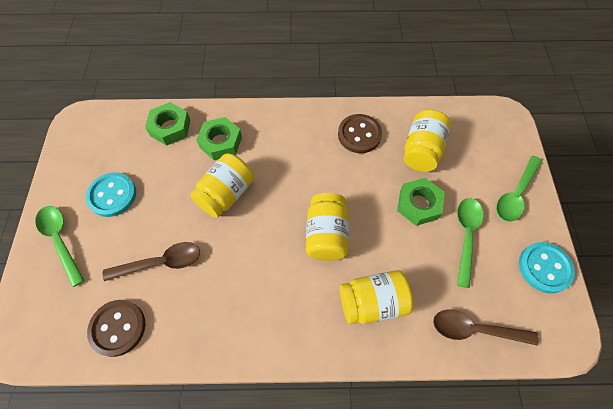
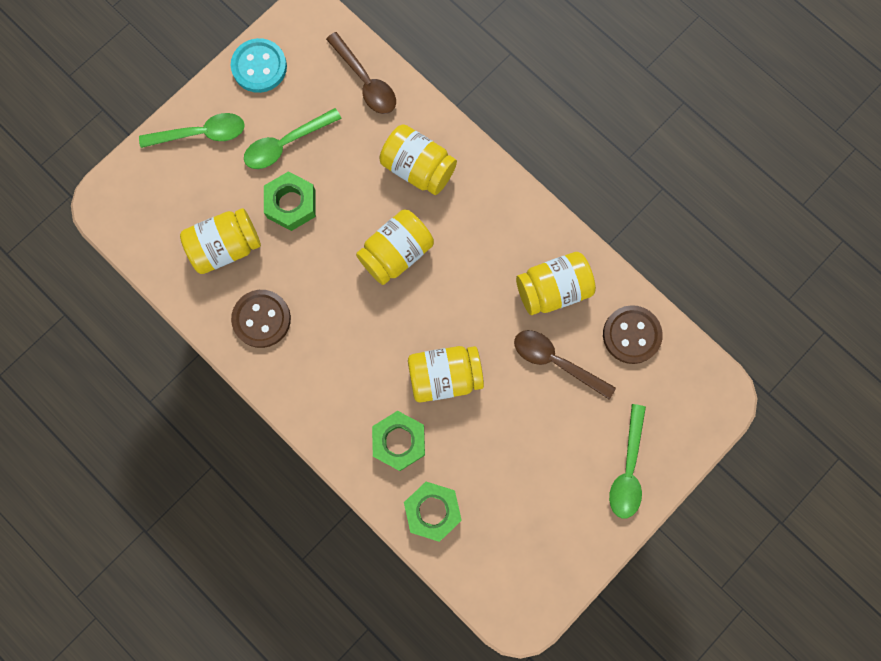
camera: 135 degrees left, 15 degrees up
(112, 195) = (549, 477): turquoise button -> none
(202, 307) = (553, 289): none -> yellow jar

